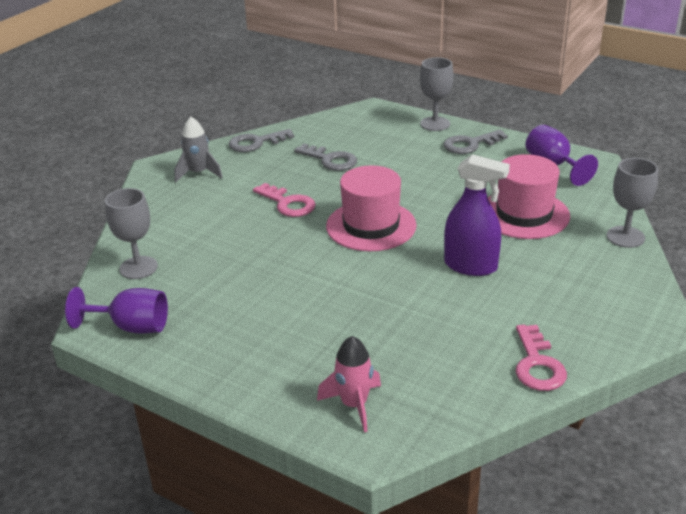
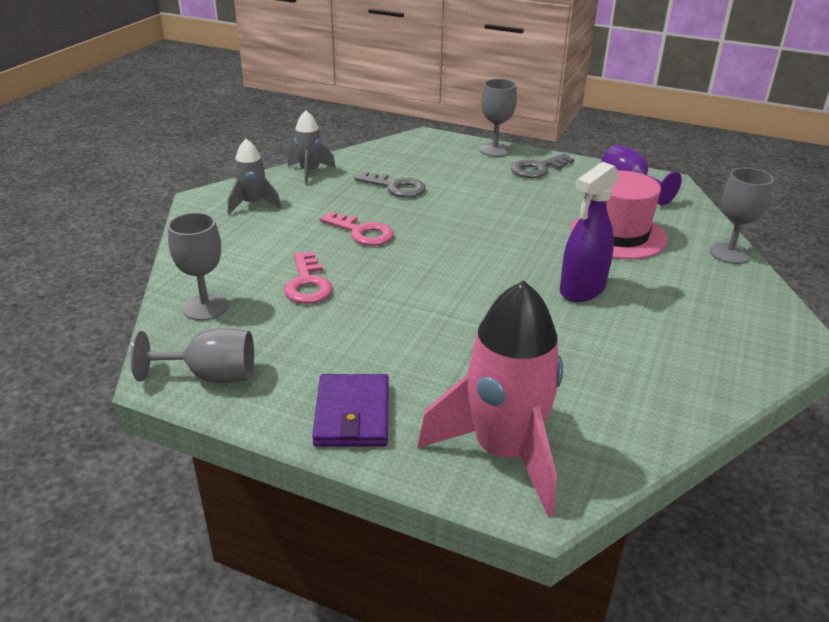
camera: 10 degrees left, 0 degrees up
(131, 327) = (211, 376): purple goblet -> grey goblet
(238, 366) = (352, 414): none -> purple wallet
(256, 143) = (310, 172): grey key -> grey rocket
(354, 405) = (504, 452): pink rocket -> pink rocket, size x1.90
(371, 226) = (460, 252): pink hat -> none
(471, 266) = (582, 289): purple spray bottle -> purple spray bottle turned 120 degrees clockwise
(537, 365) = (693, 392): pink key -> pink key (307, 284)

